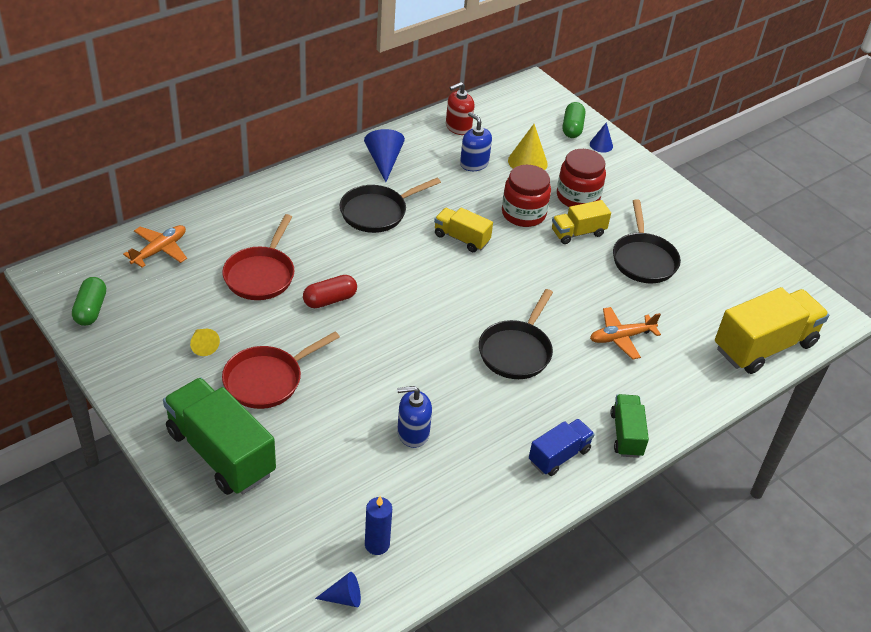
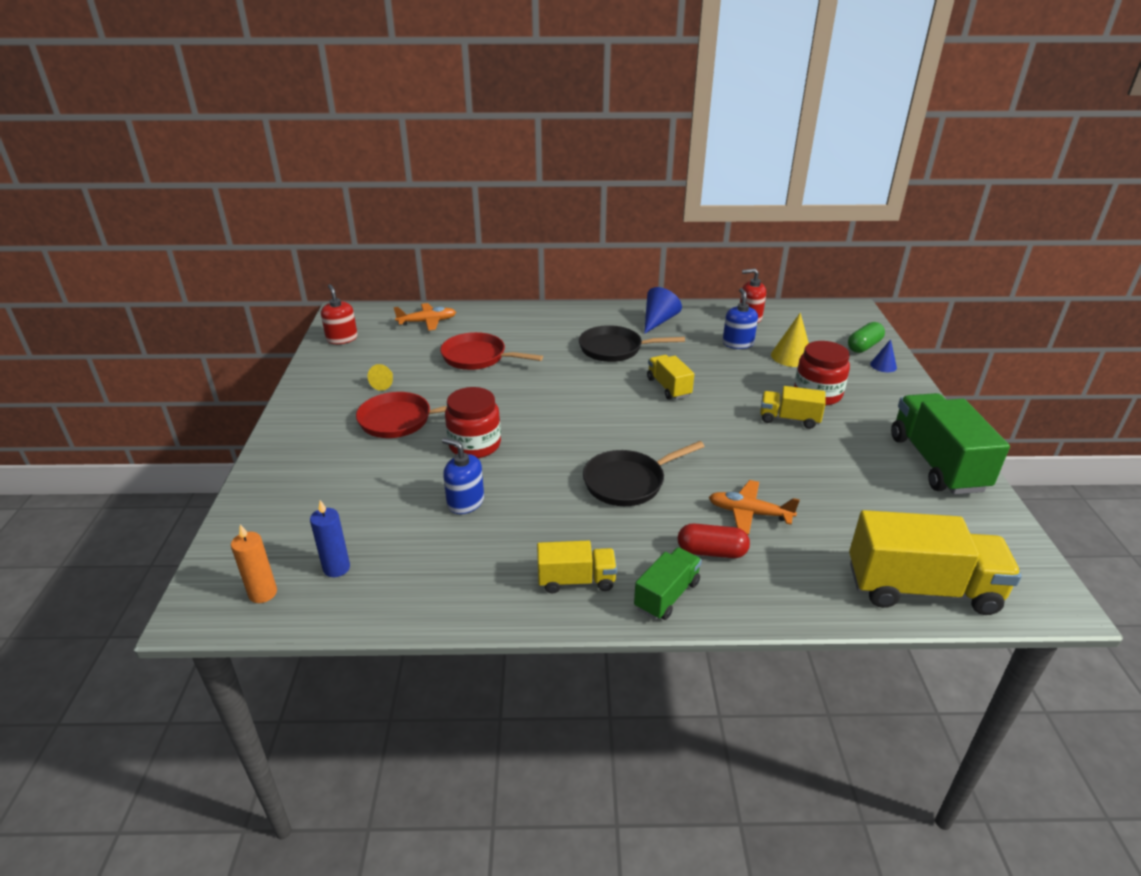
camera: 40 degrees right, 10 degrees down
(91, 309) = (342, 338): green capsule -> red soap dispenser
(221, 453) = (310, 451): green truck -> green truck (936, 463)
(261, 274) = (478, 357): red pan -> red pan turned 60 degrees clockwise
(330, 300) = (509, 389): red capsule -> red capsule (711, 552)
(344, 598) = (263, 593): blue cone -> orange candle
(523, 214) = (747, 389): red jar -> red jar (474, 445)
(559, 456) = (576, 580): blue truck -> yellow truck
(643, 259) = (841, 461): black pan -> none

